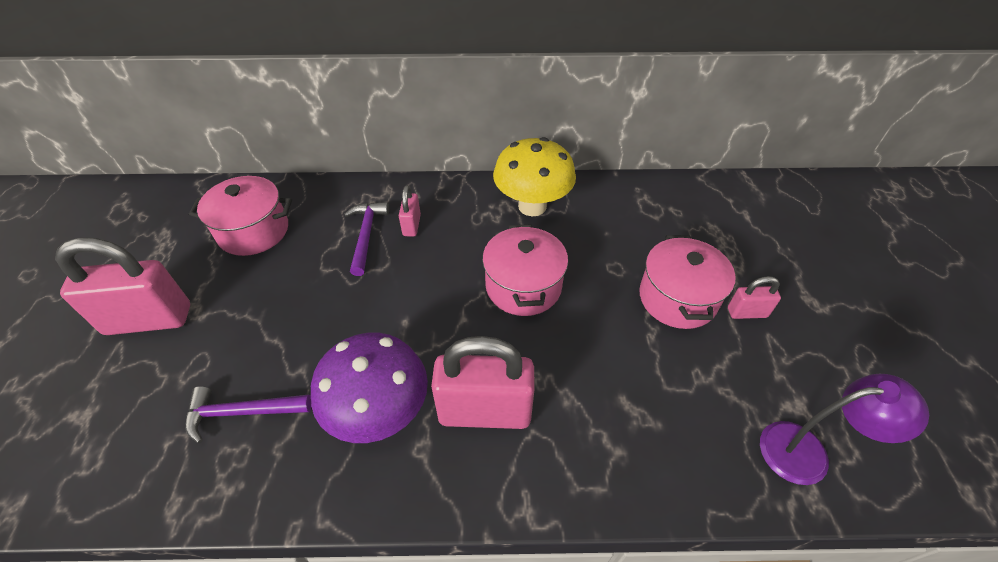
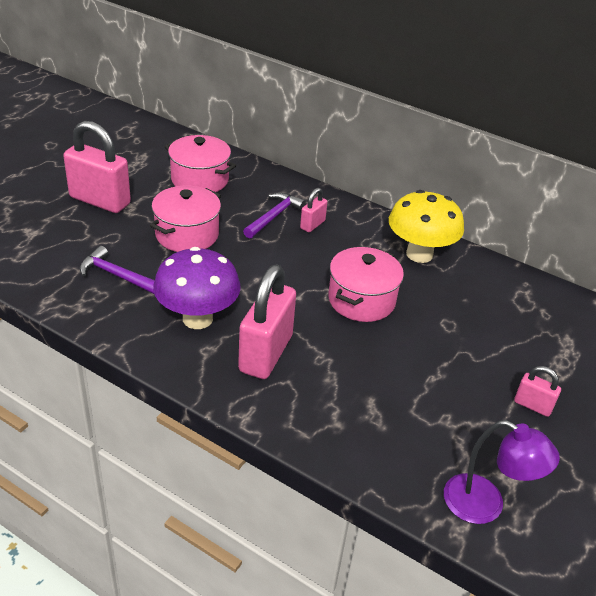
camera: 30 degrees right, 10 degrees down
(485, 411) = (266, 353): pink padlock -> pink padlock turned 75 degrees clockwise
(677, 298) = (480, 367): pink pot -> pink pot (187, 235)

